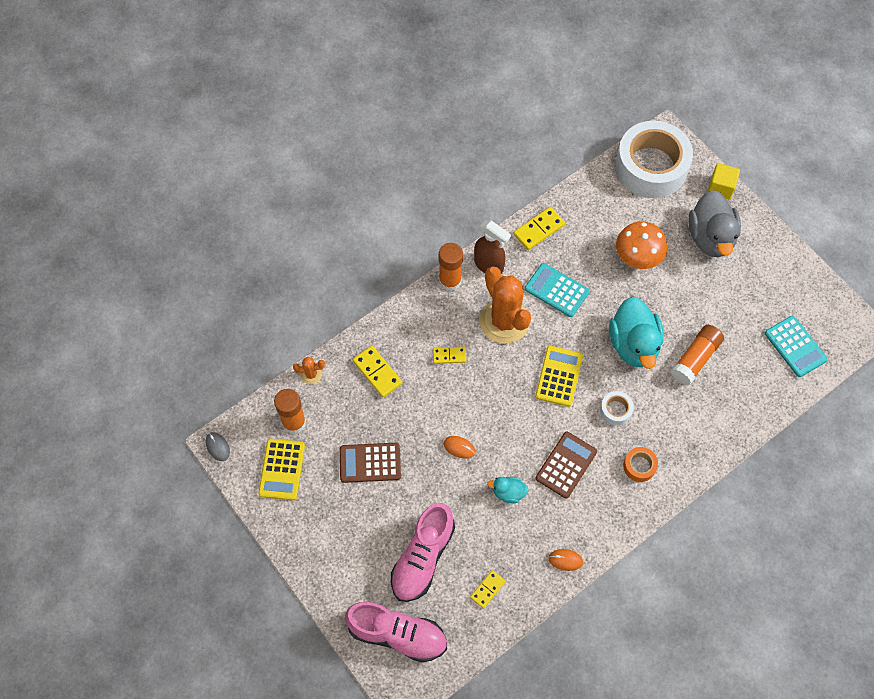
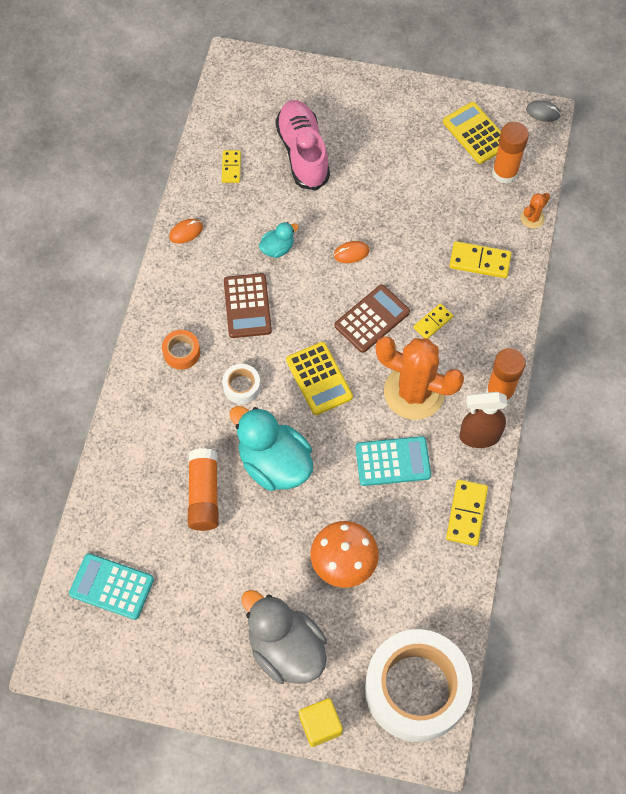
camera: 140 degrees right, 0 degrees up
(370, 463) = (412, 188): brown calculator -> brown calculator (372, 319)
(397, 634) = (273, 91): pink shoe -> none

